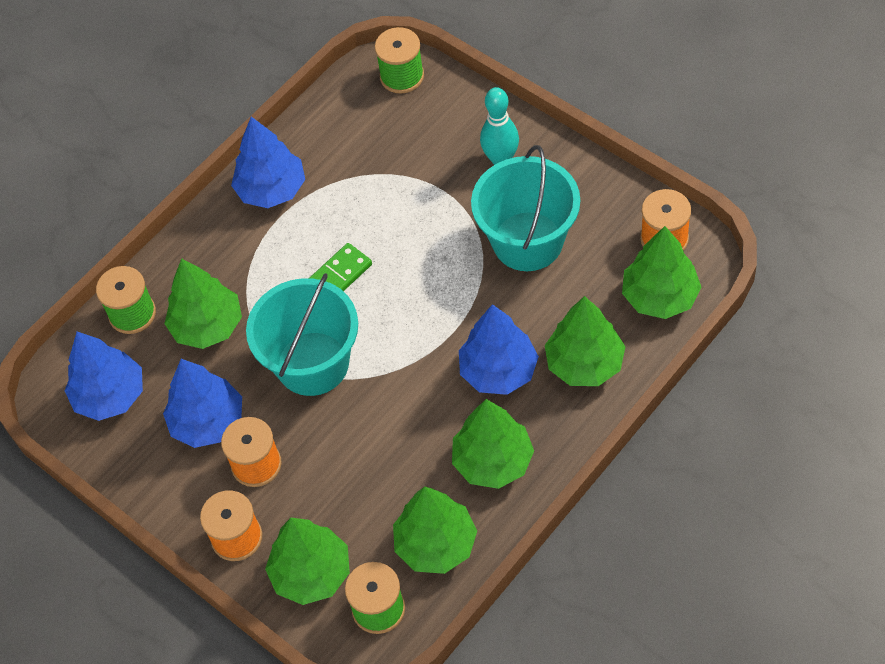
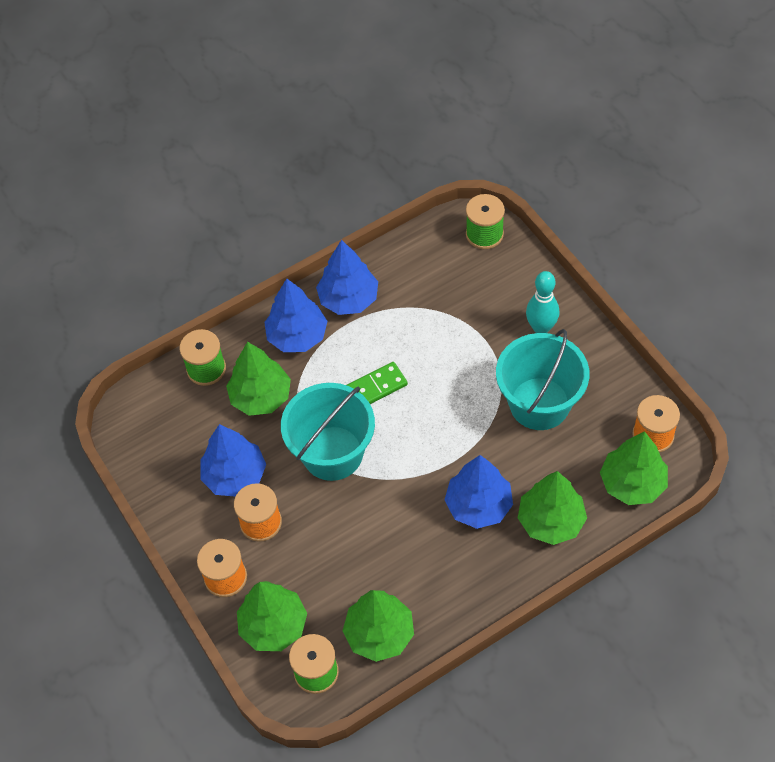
camera: 15 degrees right, 0 degrees up
(110, 395) = (167, 430): blue tree -> blue tree (297, 336)
(493, 461) = (448, 579): green tree -> none

